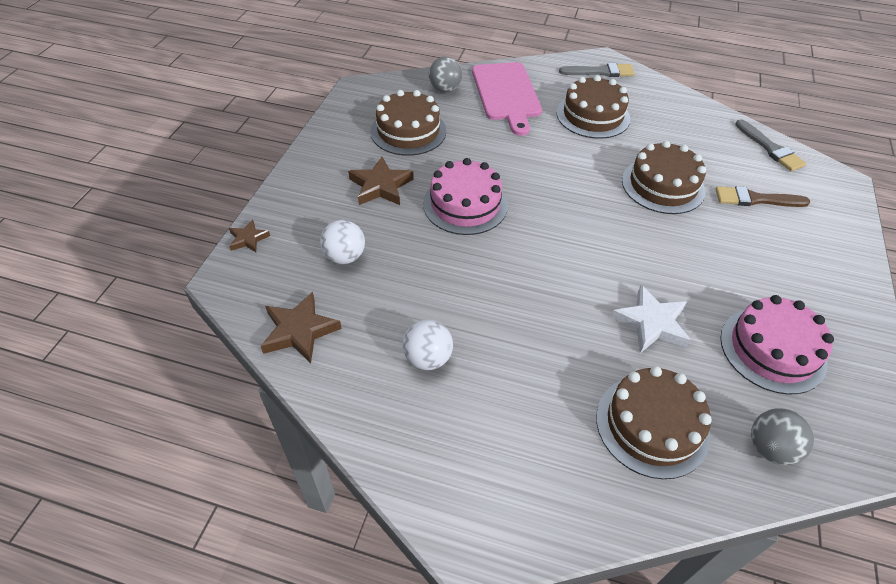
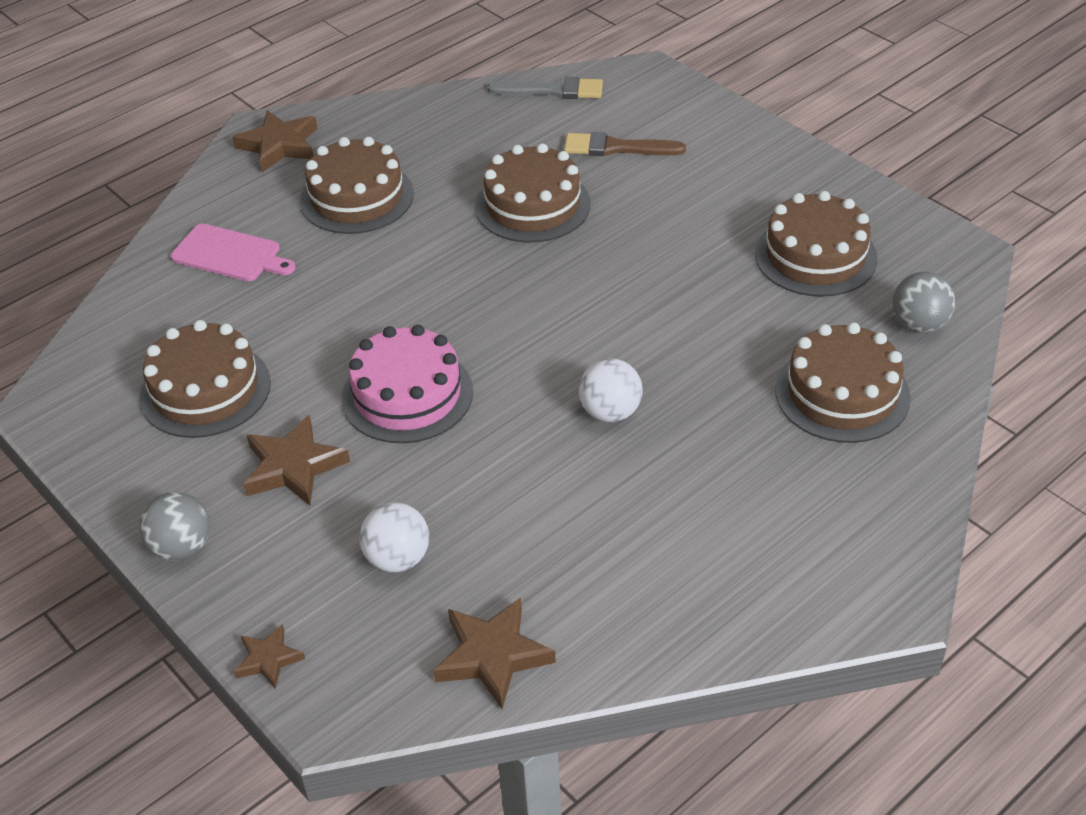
camera: 55 degrees left, 5 degrees down
(428, 358) = (630, 541): white ball -> white ball (610, 412)
(445, 89) = (152, 311): grey ball -> grey ball (182, 547)
(506, 94) = (230, 254): pink cutting board -> pink cutting board, size x0.65
(600, 72) = (279, 146): grey brush -> brown star
(651, 323) = (720, 325): white star -> none
(755, 199) = (617, 148): brown brush -> brown brush turned 60 degrees clockwise
(772, 349) = (815, 256): pink cake -> brown cake

